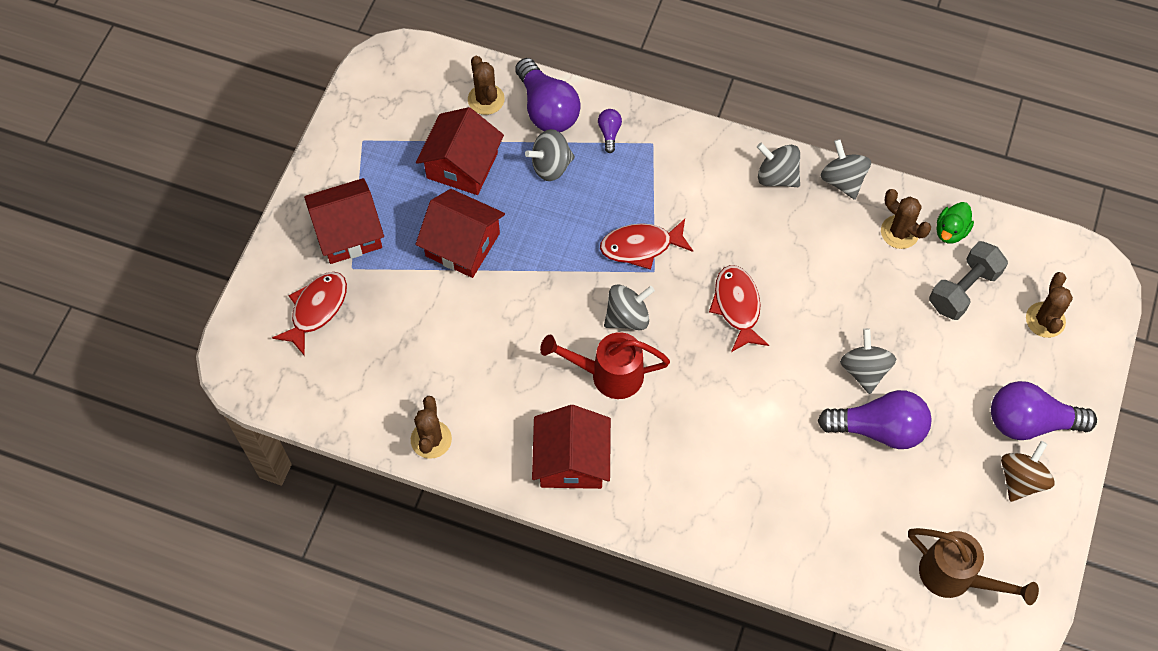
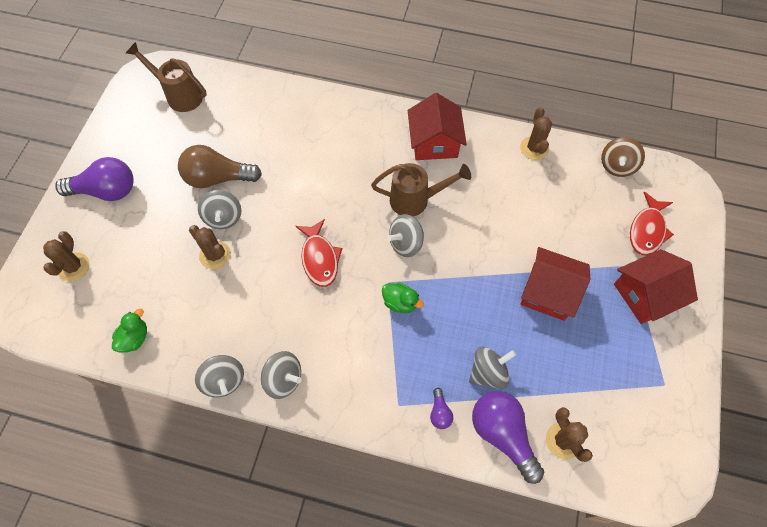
camera: 175 degrees right, 0 degrees up
(462, 165) = (567, 366): red house -> none
(608, 374) = (415, 200): red watering can -> brown watering can
(641, 246) = (400, 302): red fish -> green duck
(879, 429) = (217, 178): purple light bulb -> brown light bulb
(899, 232) = (179, 333): brown cactus -> brown cactus (215, 255)
(963, 289) = (134, 287): grey dumbbell -> none
(1021, 479) = (122, 153): brown spinning top -> brown spinning top (617, 166)

